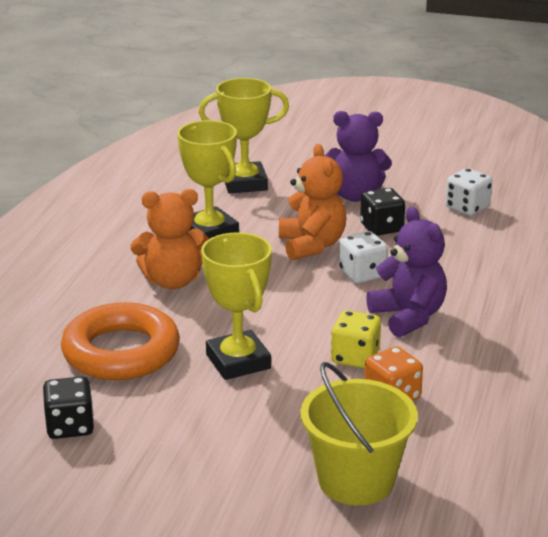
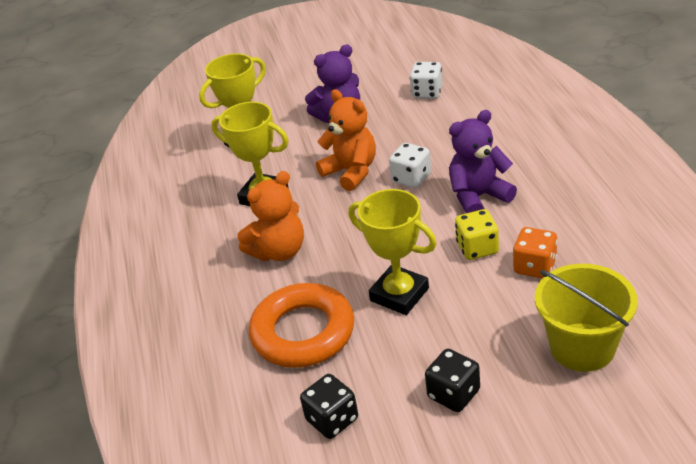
camera: 25 degrees left, 10 degrees up
(381, 228) = (385, 135): black dice -> black dice (453, 394)
(408, 317) = (478, 197): purple teddy bear -> purple teddy bear turned 60 degrees counterclockwise

